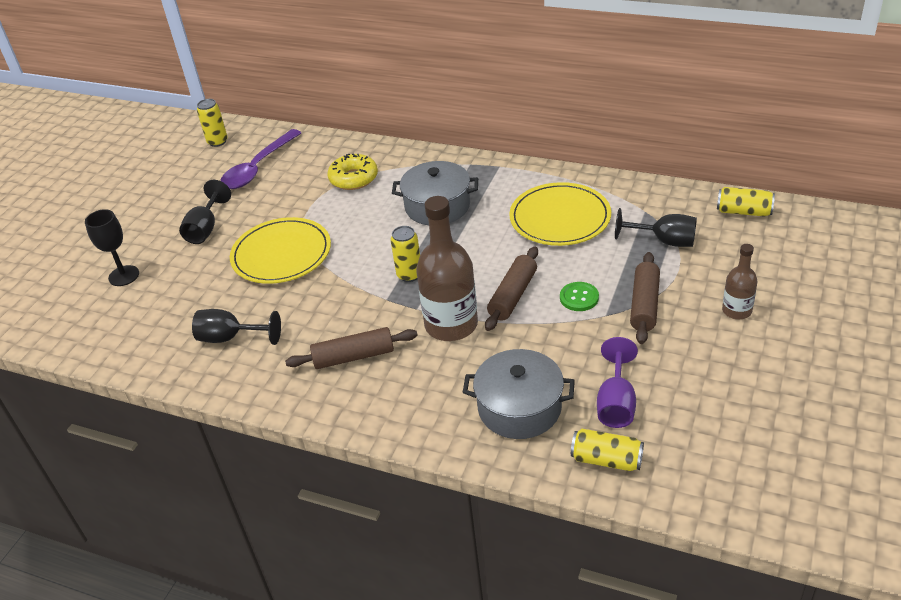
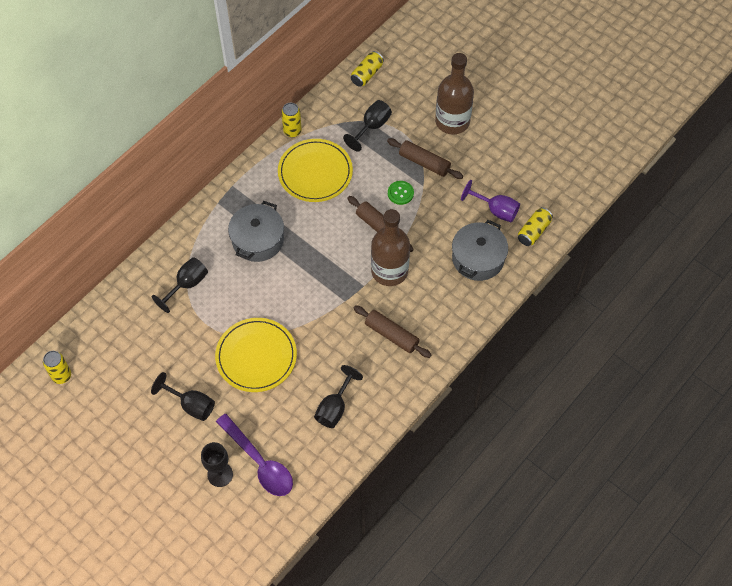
camera: 75 degrees left, 20 degrees up
(258, 168) = (126, 351): purple spoon -> purple spoon (259, 462)
(353, 178) = (187, 285): yellow donut -> black goblet
(354, 356) = (391, 335): brown rolling pin -> brown rolling pin turned 60 degrees counterclockwise
(409, 275) = (326, 280): yellow can -> yellow can (292, 131)
(736, 311) = (452, 121): brown bottle -> brown bottle, size x1.89

